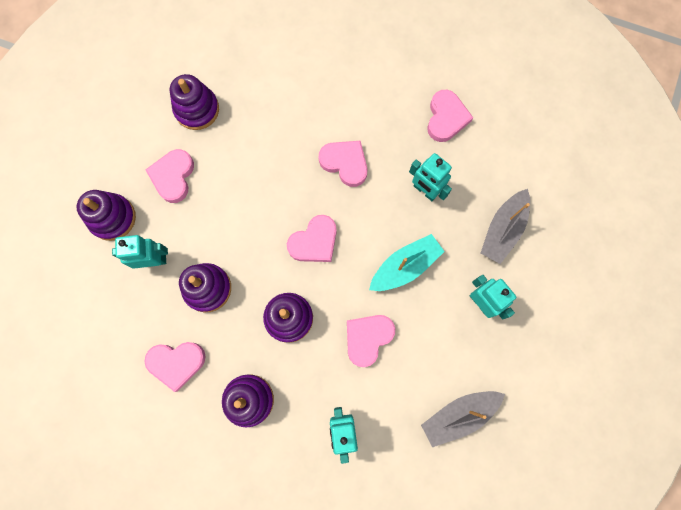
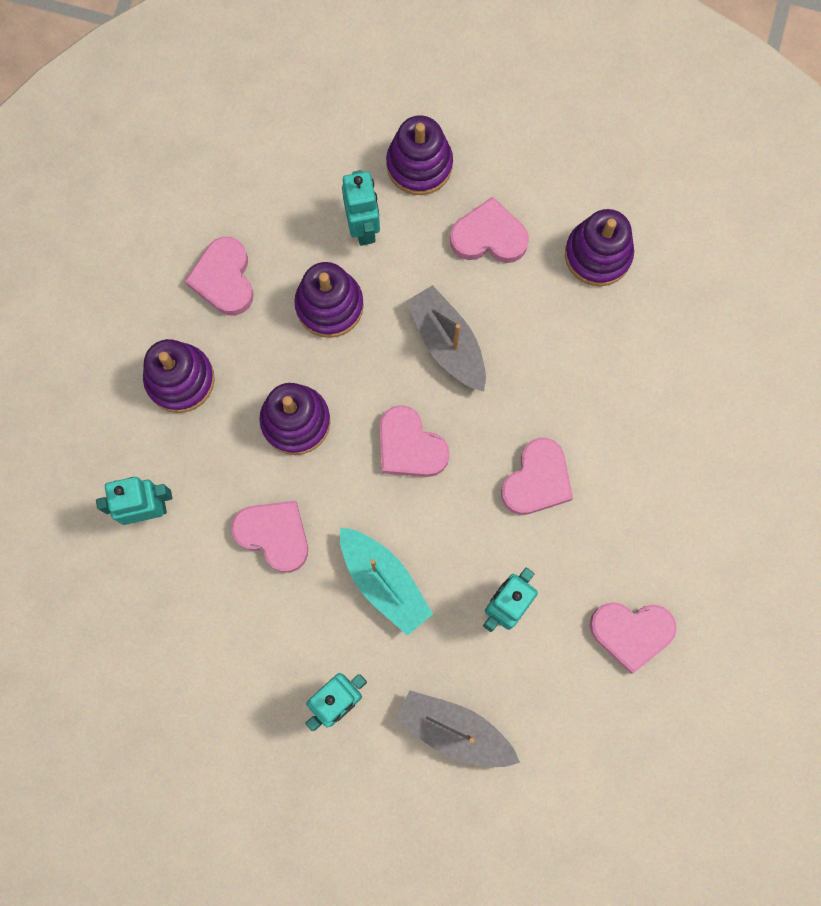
camera: 85 degrees right, 0 degrees up
(458, 415) = (173, 673): grey boat -> grey boat (447, 343)

